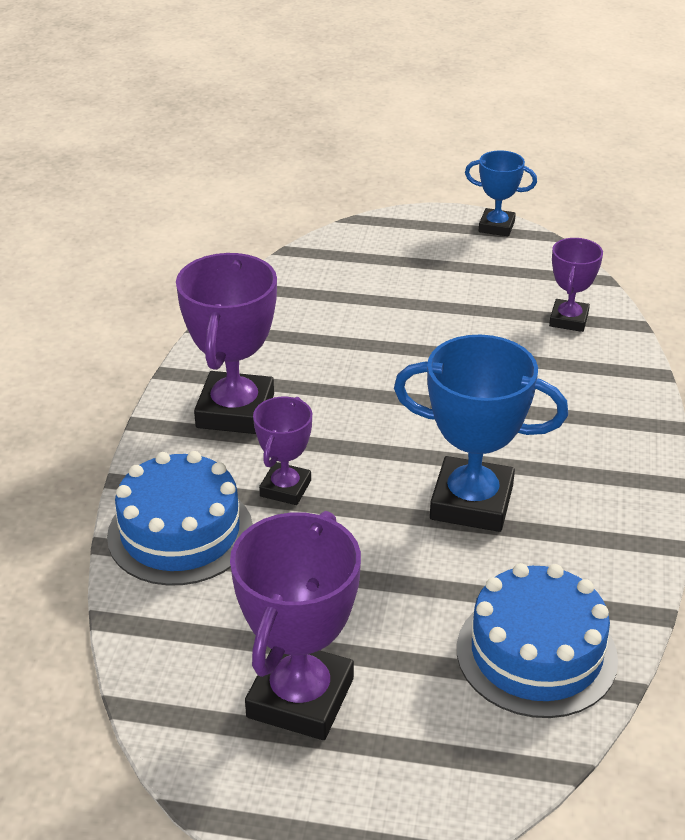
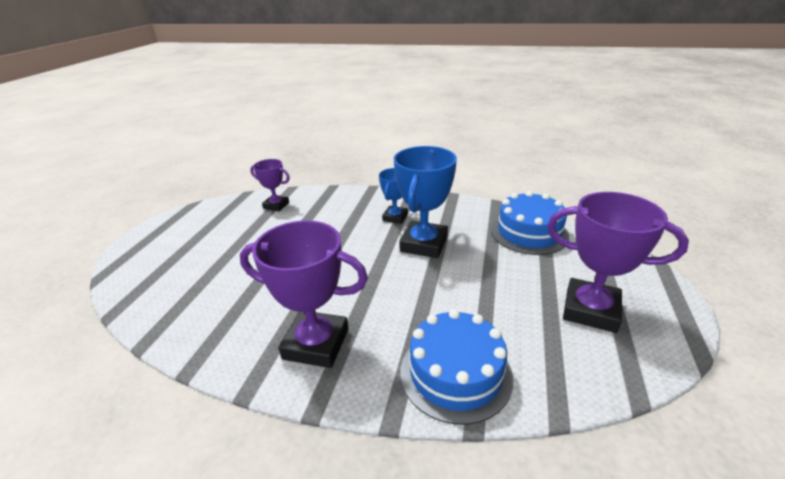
camera: 85 degrees left, 5 degrees down
(285, 488) = (408, 316): purple trophy -> none
(496, 227) = (165, 221): blue trophy -> blue trophy (395, 217)

